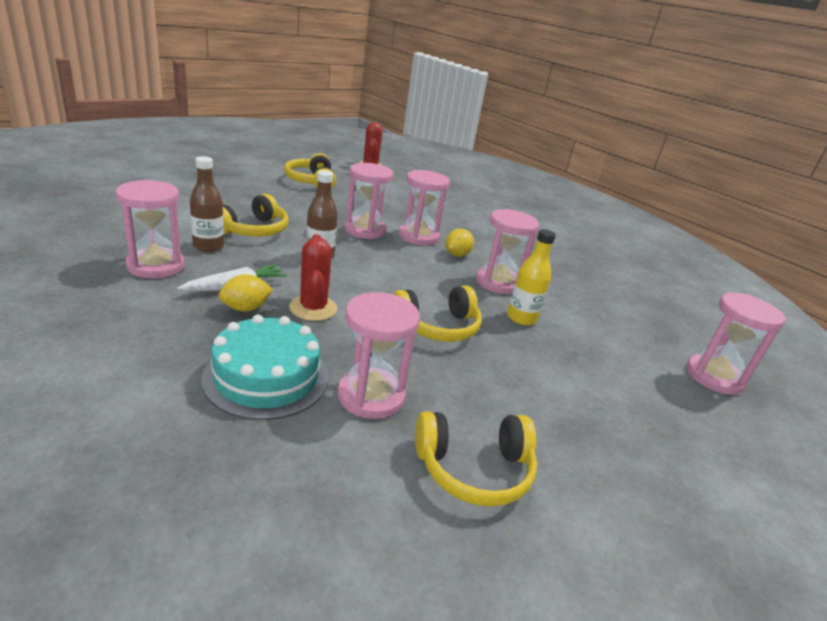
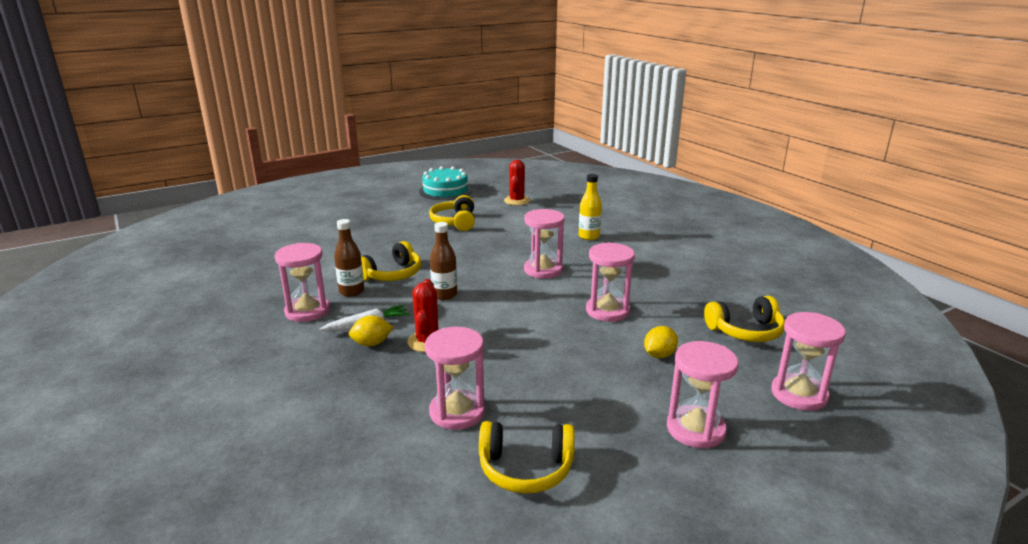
camera: 15 degrees right, 5 degrees down
(266, 377) = (377, 398): turquoise cake -> turquoise cake (445, 191)
(365, 230) = (493, 267): pink hourglass -> pink hourglass (695, 429)
(437, 327) = (533, 354): yellow headphones -> yellow headphones (746, 331)
(456, 255) = (575, 286): yellow lemon -> yellow lemon (659, 355)
(521, 318) = (618, 344): yellow bottle -> yellow bottle (589, 236)

